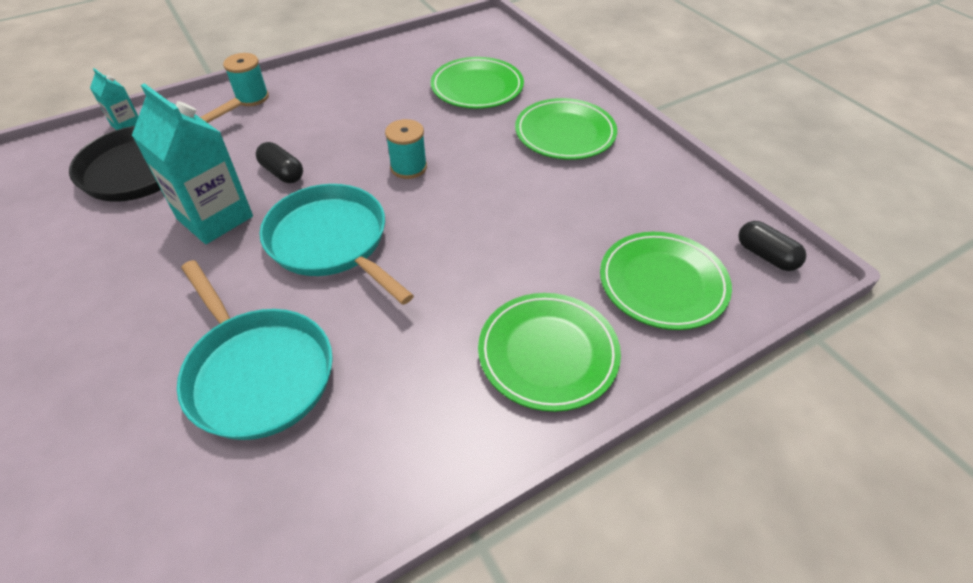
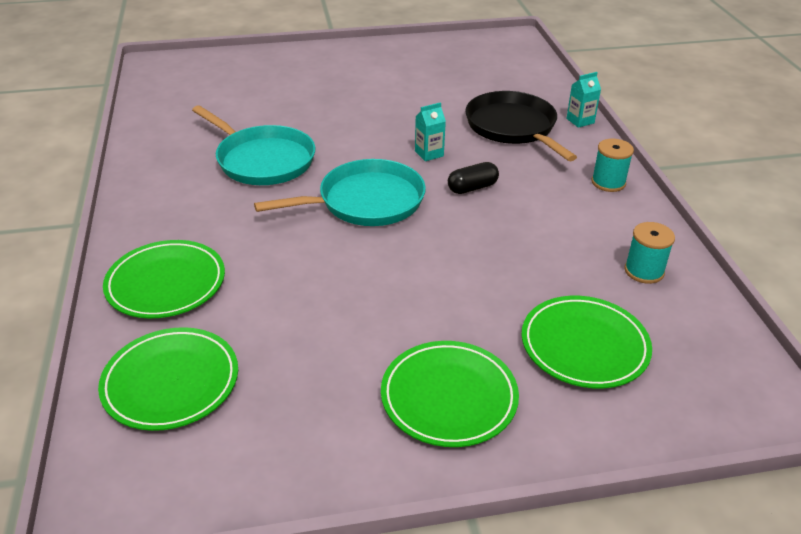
camera: 110 degrees right, 10 degrees down
(215, 218) = (429, 154): turquoise carton -> turquoise carton, size x0.49
(258, 373) = (262, 160): turquoise pan -> turquoise pan turned 120 degrees counterclockwise
(408, 167) = (443, 259): turquoise spool -> turquoise spool (644, 271)
(766, 256) = (133, 492): black capsule -> none

